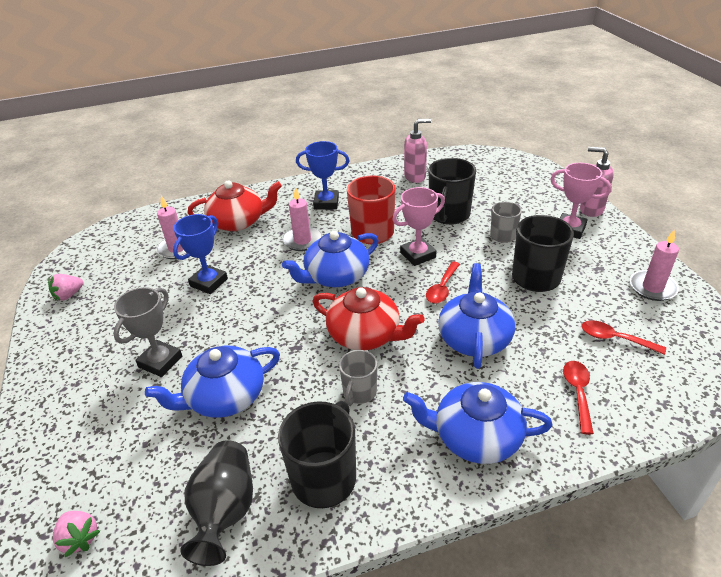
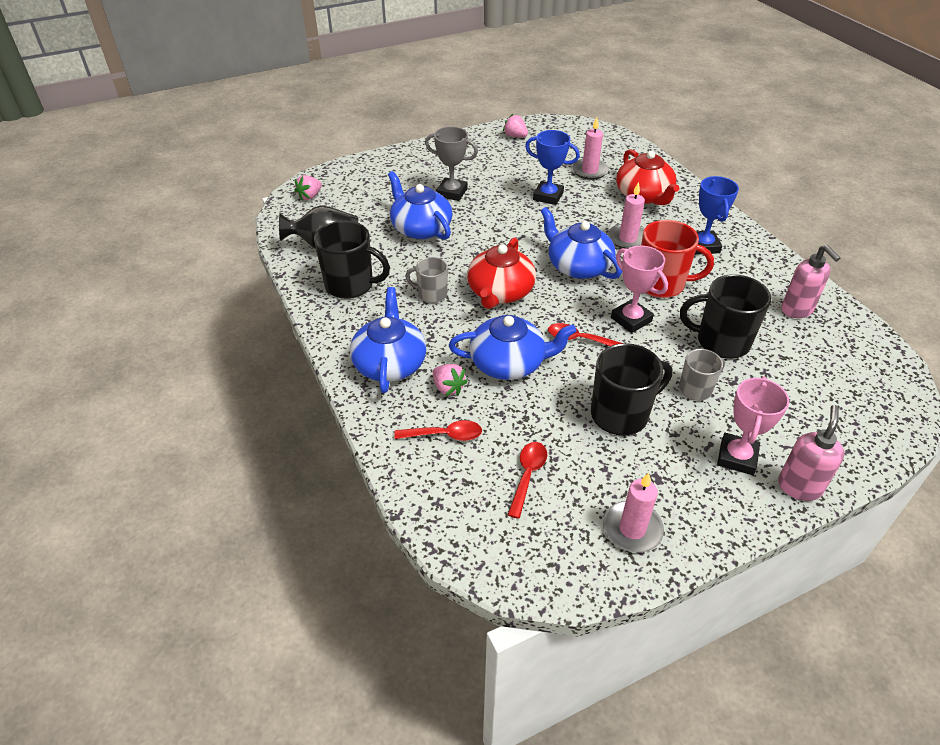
camera: 80 degrees right, 5 degrees up
(512, 386) = (448, 388): none -> pink strawberry

